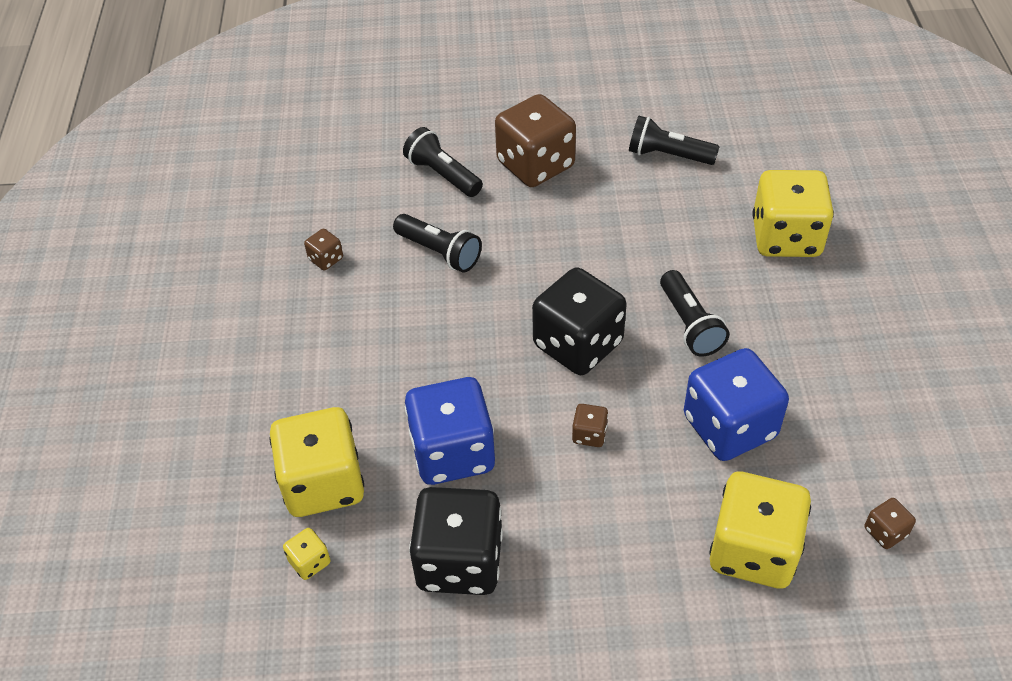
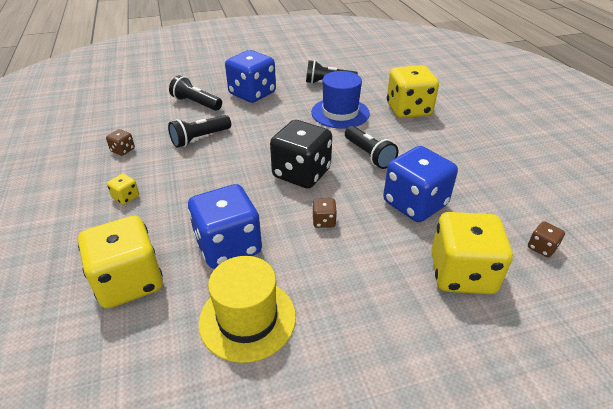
camera: 15 degrees left, 10 degrees down
(309, 562) = (121, 341): yellow dice -> yellow dice (126, 197)
(439, 252) = (200, 138): black flashlight -> black flashlight turned 120 degrees clockwise
(459, 561) = (247, 319): black dice -> yellow hat
(535, 165) = (252, 94): brown dice -> blue dice
(669, 228) = (340, 113): none -> blue hat

